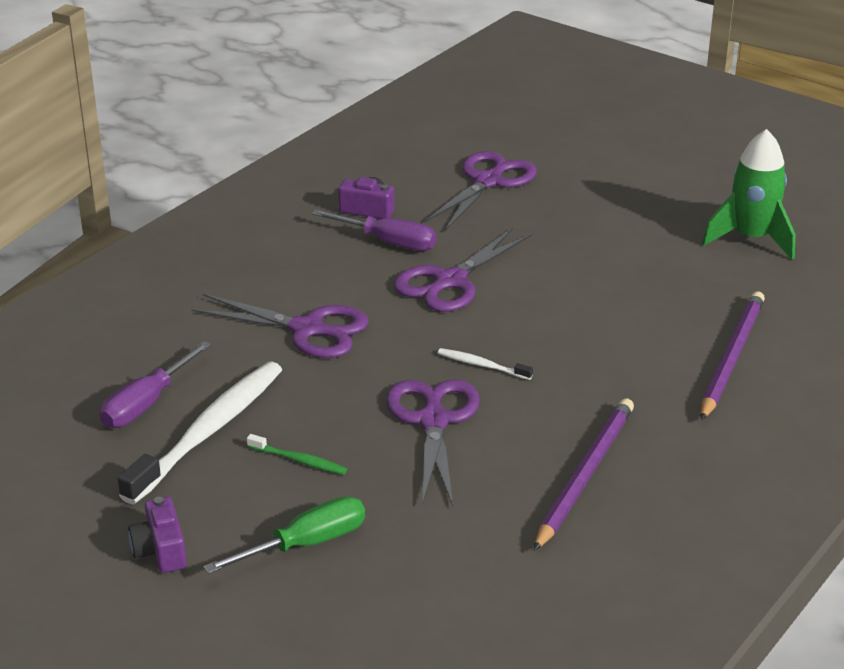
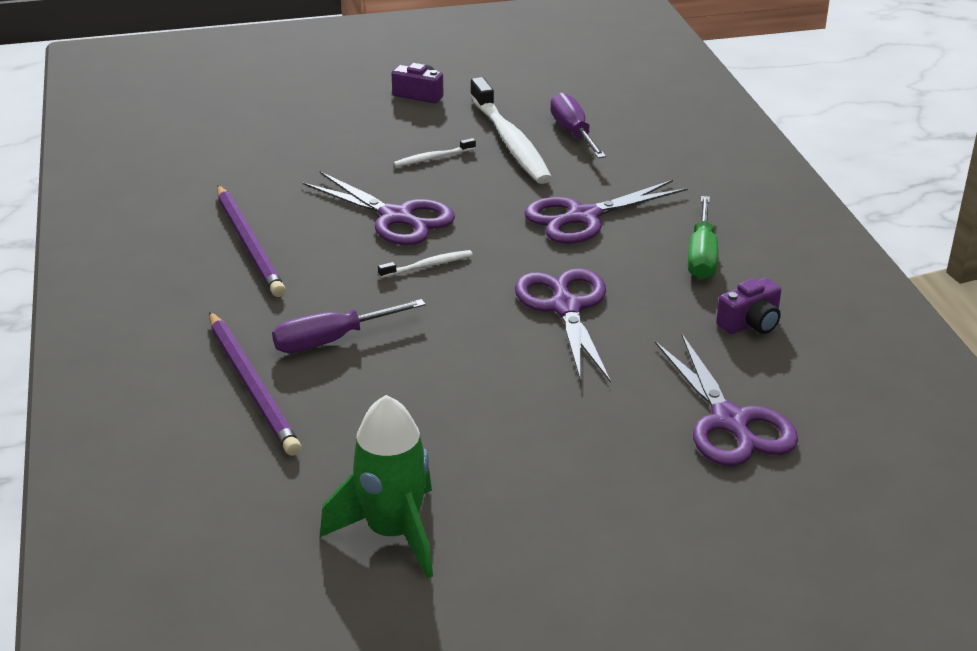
camera: 130 degrees right, 0 degrees up
(299, 460) = (432, 158): green toothbrush -> white toothbrush
(307, 543) = (353, 133): green screwdriver -> green screwdriver (702, 256)
(389, 242) = (673, 307): purple screwdriver -> purple screwdriver (331, 341)

